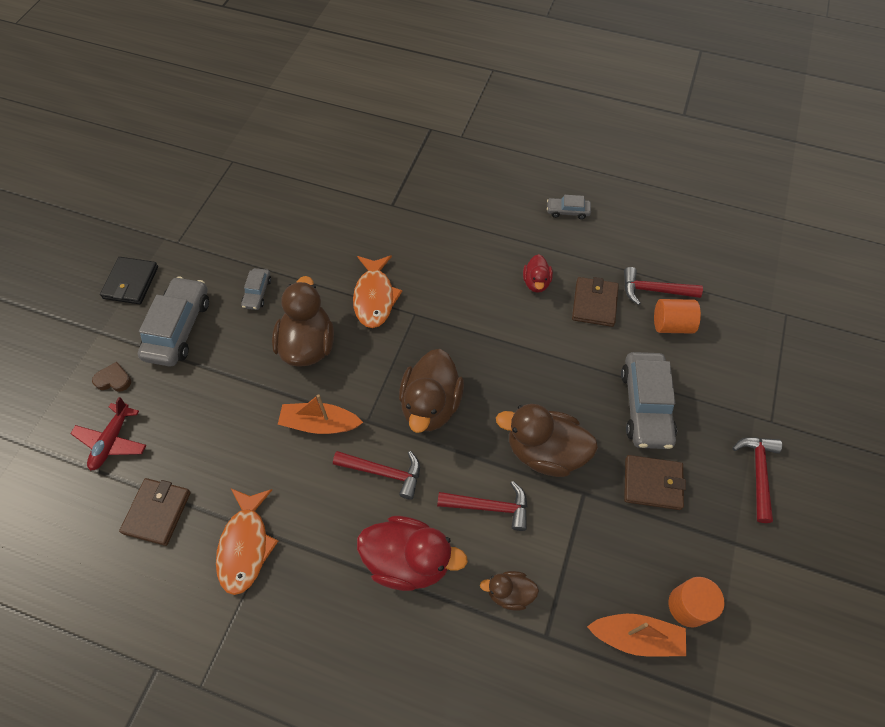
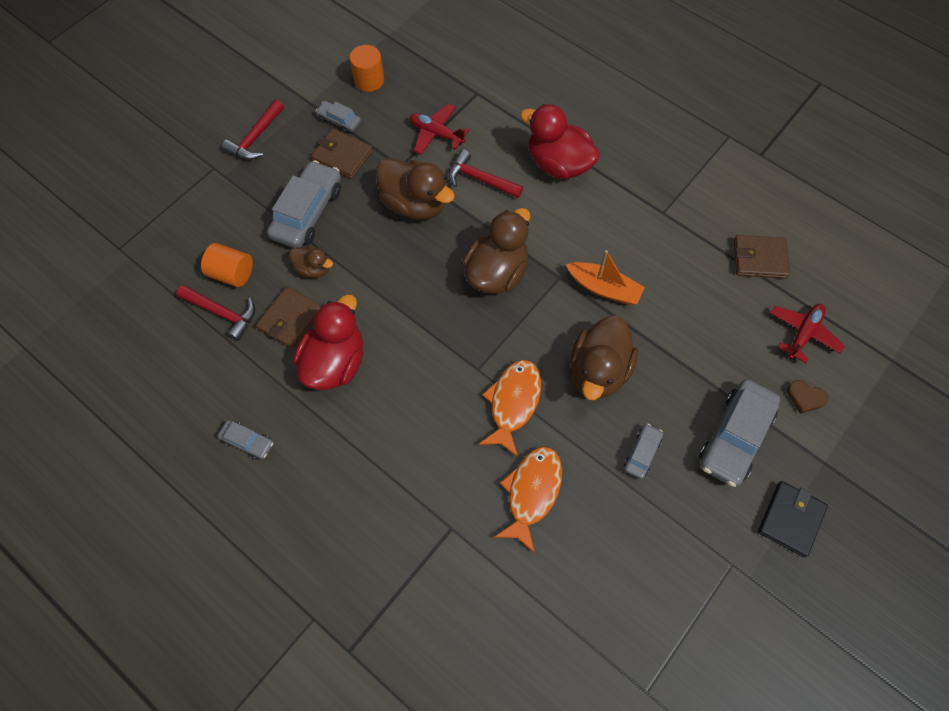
camera: 160 degrees left, 5 degrees up
(157, 512) = (759, 259): brown wallet -> brown wallet turned 60 degrees clockwise
(245, 545) = (686, 212): orange fish -> orange fish (532, 493)
(384, 472) = (557, 230): red hammer -> none
(509, 593) = (491, 123): brown duck -> brown duck (313, 269)
(536, 282) = (335, 362): red duck -> red duck, size x1.90
(566, 552) = (436, 133): none -> red plane
(636, 637) = (416, 75): orange boat -> none
(685, 530) = (339, 120): none -> grey car

